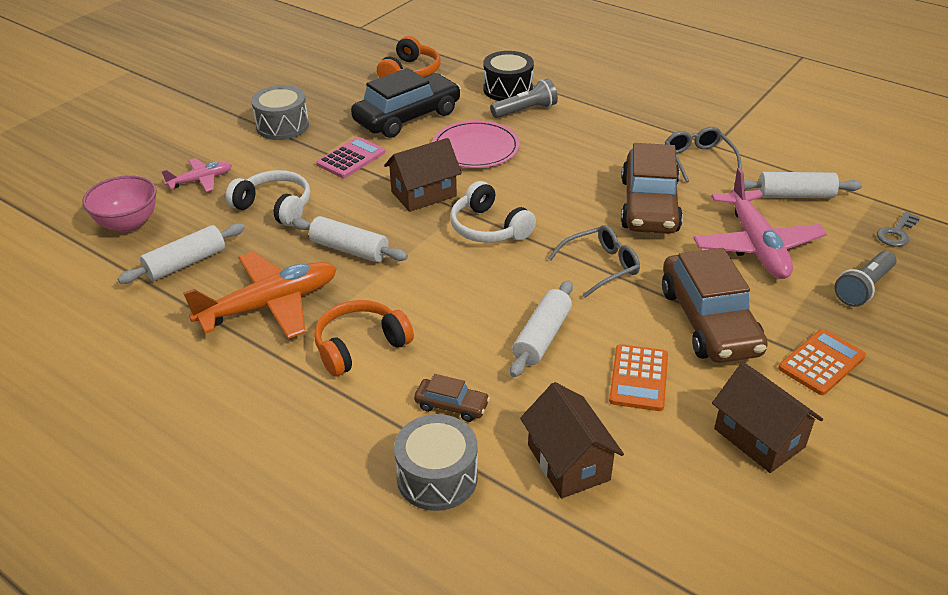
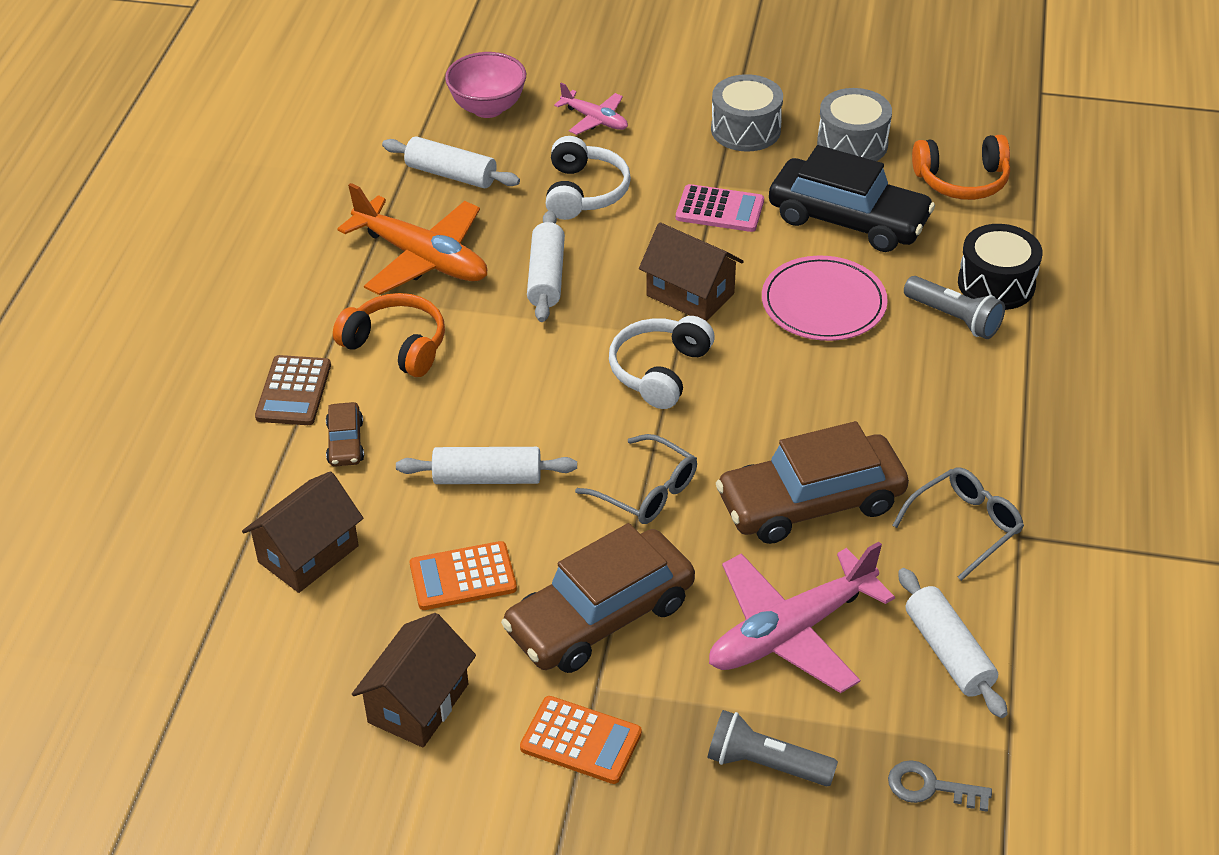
camera: 65 degrees right, 5 degrees up
(367, 422) = (293, 391): none -> brown calculator
(437, 477) = (246, 465): grey drum -> grey drum (852, 144)

